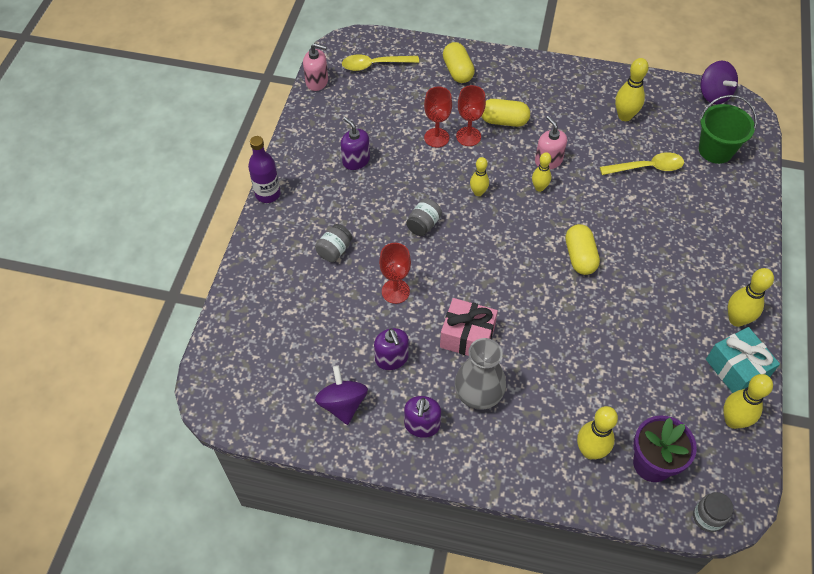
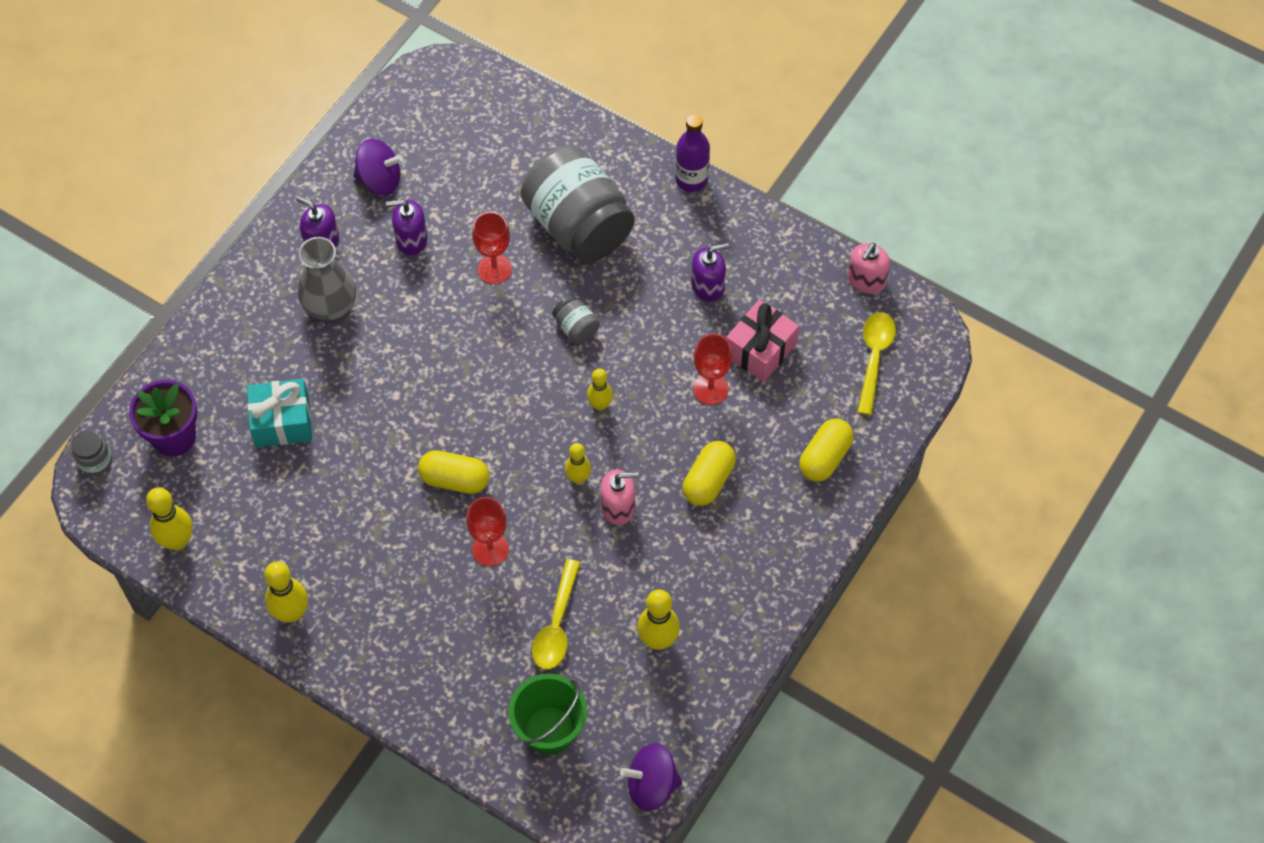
camera: 110 degrees right, 5 degrees up
(334, 250) = (578, 225): grey jar -> grey jar, size x2.45
(457, 71) = (825, 457): yellow capsule -> yellow capsule turned 60 degrees counterclockwise
(467, 336) = (403, 320): pink gift -> pink gift (760, 350)
(468, 136) = (698, 427): red goblet -> red goblet (490, 549)
(590, 451) = (217, 385): yellow bowling pin -> none
(736, 369) = (232, 578): turquoise gift -> turquoise gift (282, 422)

